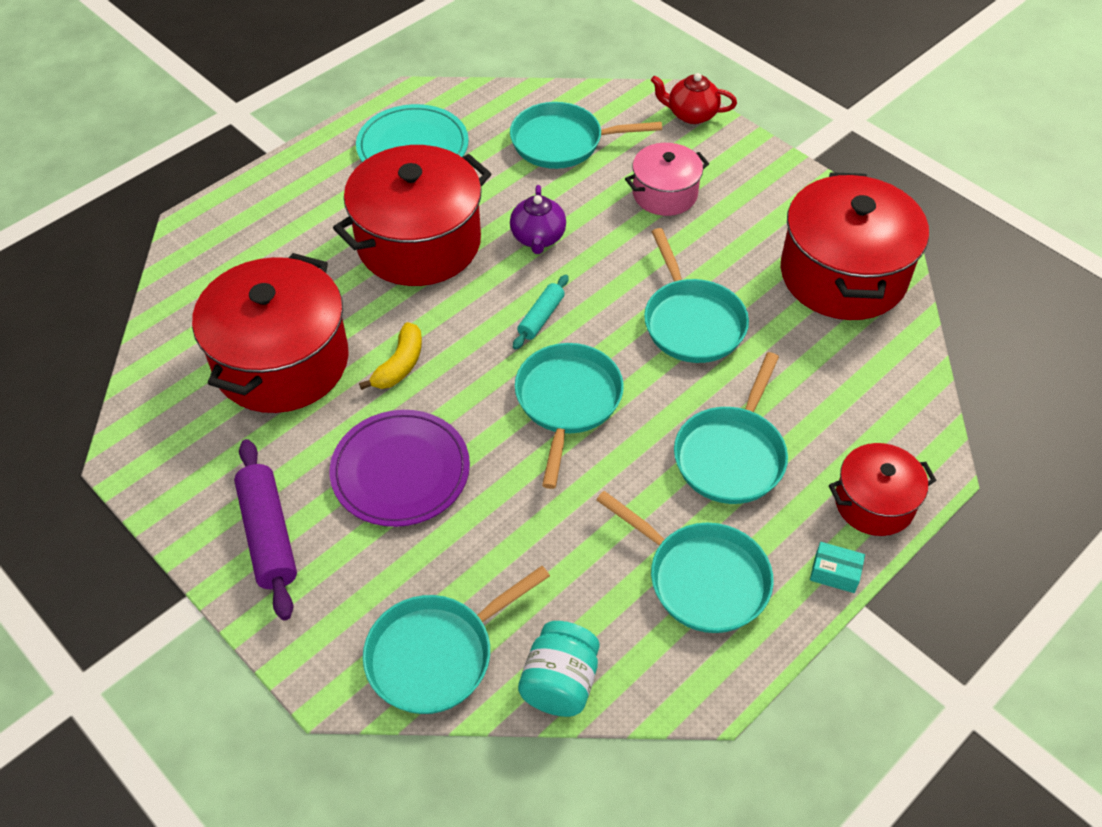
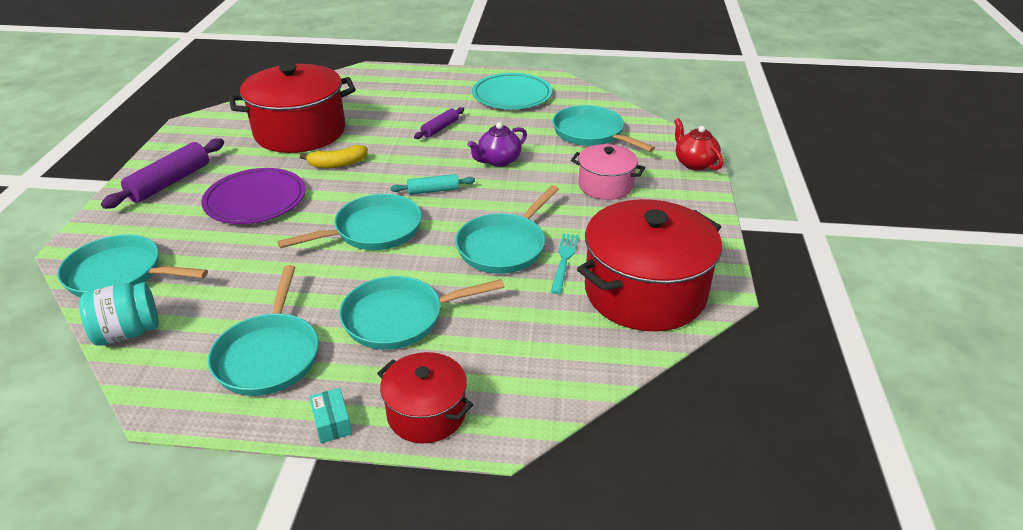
camera: 50 degrees right, 15 degrees down
(419, 243) = (440, 128): red pot -> purple rolling pin
(752, 295) = (564, 260): none -> turquoise fork

